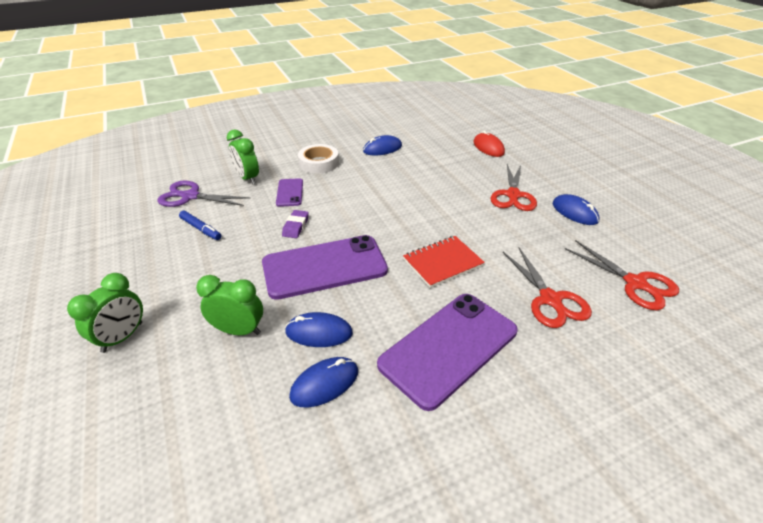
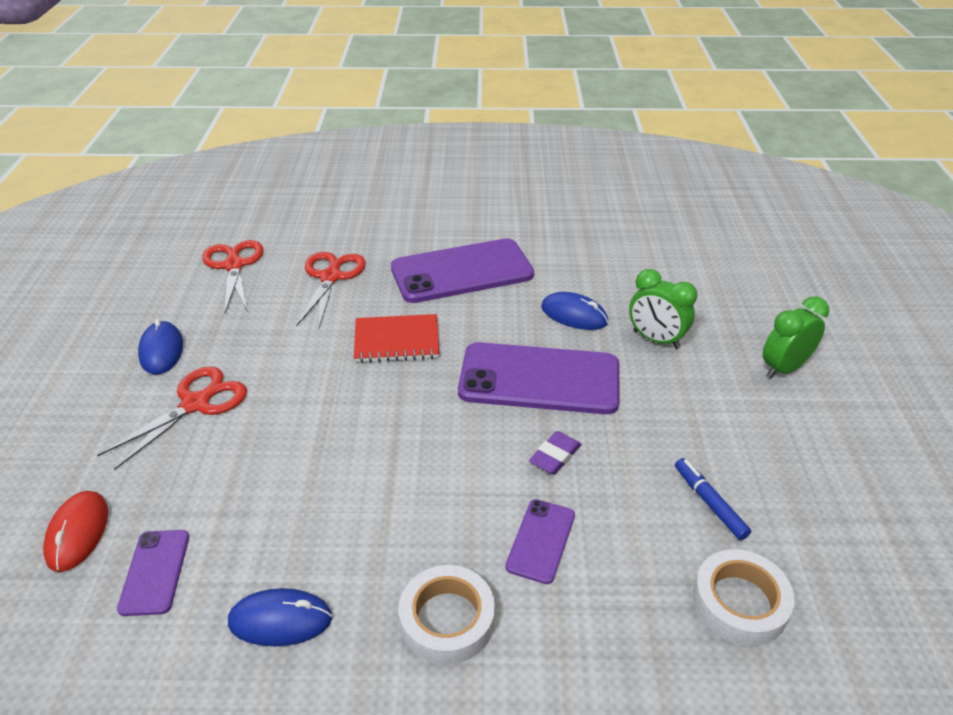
camera: 155 degrees left, 0 degrees up
(190, 196) = (739, 603): purple scissors -> white tape
(247, 178) = (616, 621): green clock -> none
(324, 383) = (583, 279): blue mouse -> none
(443, 147) = (155, 572): none -> purple phone

